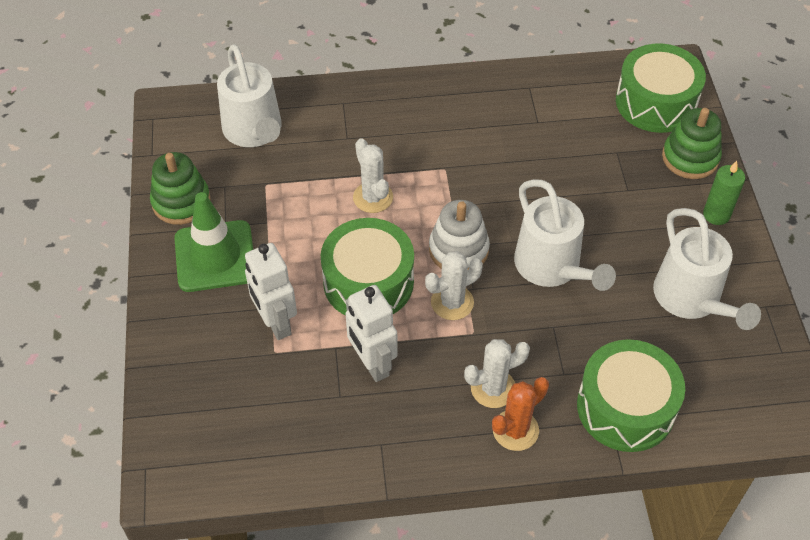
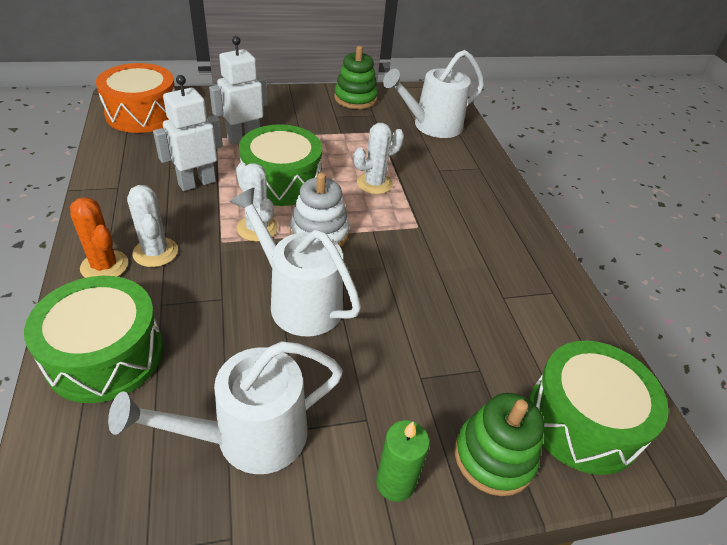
camera: 80 degrees right, 10 degrees down
(209, 445) = (142, 114): none -> orange drum
(215, 256) = (306, 112): green traffic cone -> none
(552, 267) = (298, 301): white watering can -> white watering can turned 75 degrees clockwise

